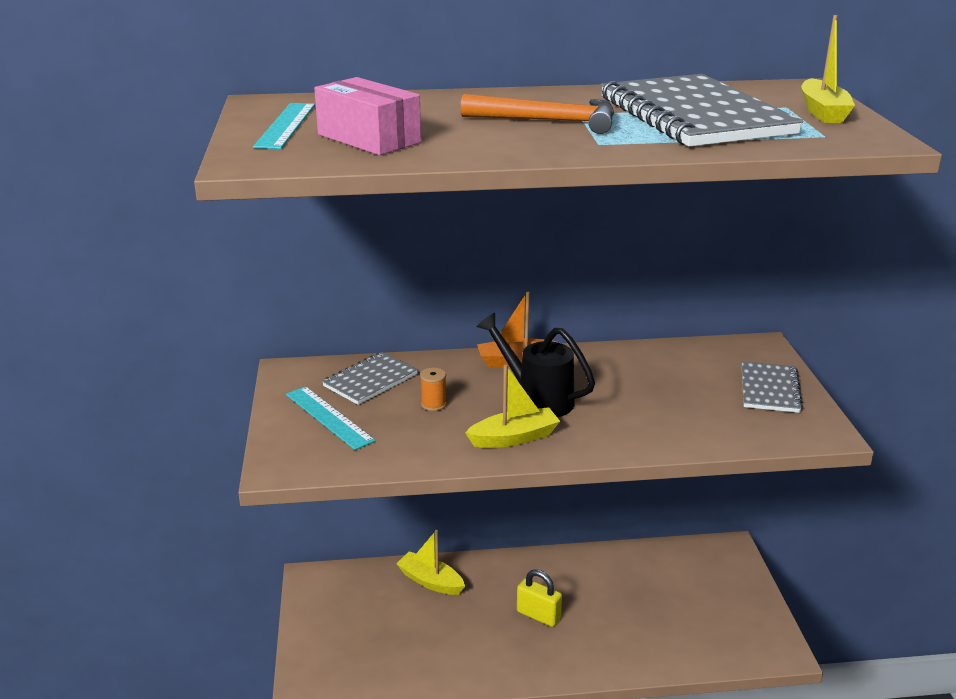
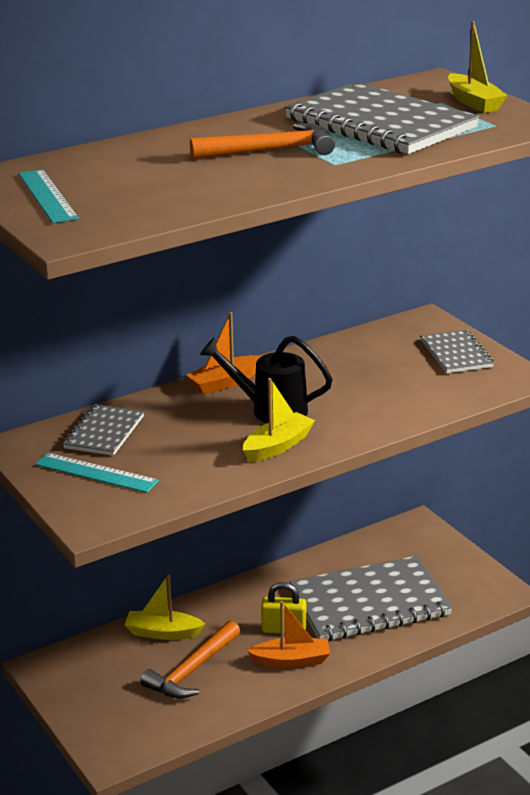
camera: 25 degrees left, 0 degrees up
(368, 138) = (140, 195): pink box -> none
(431, 628) = (192, 670): none -> orange hammer
(433, 404) = (182, 437): orange spool -> none
(525, 650) = (291, 661): none -> orange boat
(636, 615) = (369, 602): none -> grey notebook

